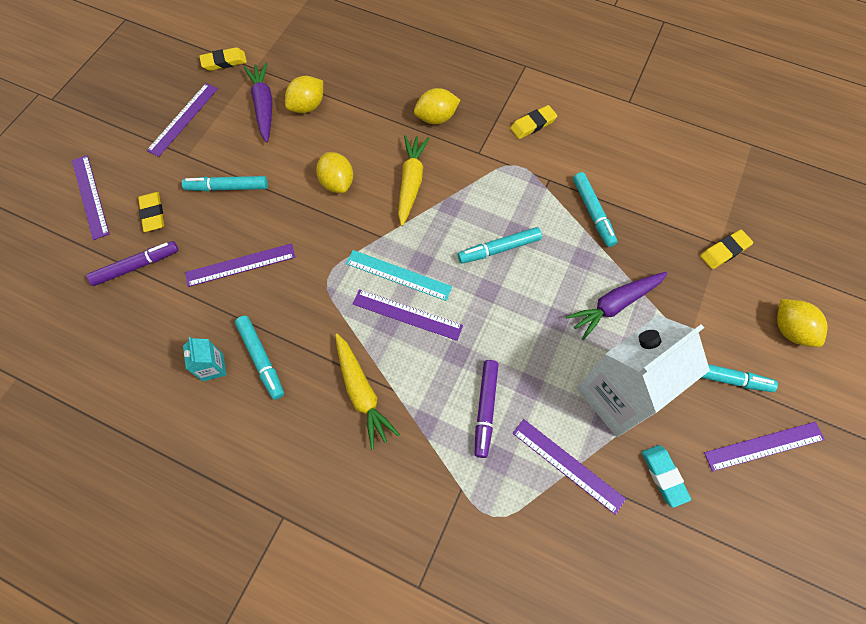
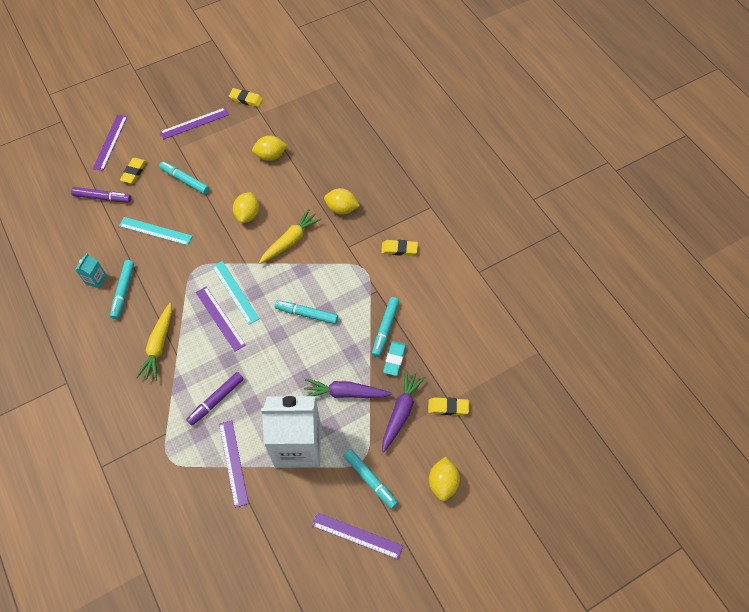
camera: 35 degrees right, 5 degrees down
(240, 265) = (155, 231): purple ruler -> turquoise ruler
(264, 106) = (245, 141): purple carrot -> purple carrot (401, 412)
(664, 476) = (281, 508): turquoise eraser -> turquoise eraser (394, 359)

